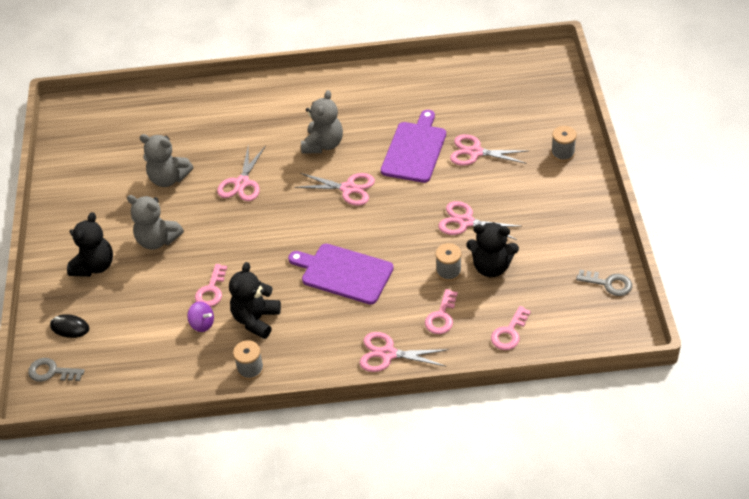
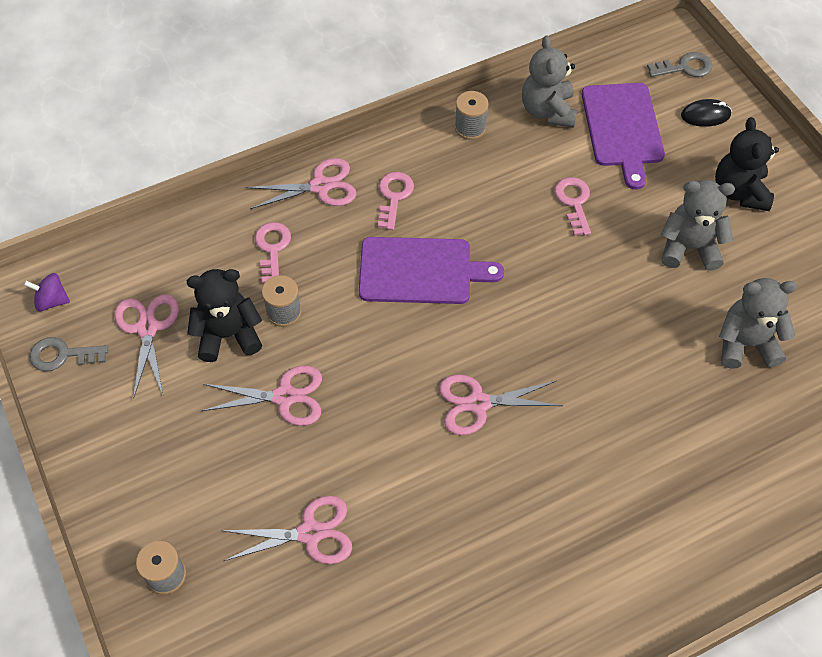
camera: 155 degrees right, 10 degrees up
(202, 324) = (557, 160): purple spinning top -> purple spinning top (52, 301)
(242, 183) = (637, 367): pink scissors -> pink scissors (147, 328)
(256, 319) = (497, 183): black teddy bear -> none
(323, 144) = (557, 475): grey teddy bear -> grey teddy bear (548, 111)
(415, 150) = (409, 509): purple cutting board -> purple cutting board (622, 129)
(509, 333) = (181, 251): pink key -> pink key (394, 196)

